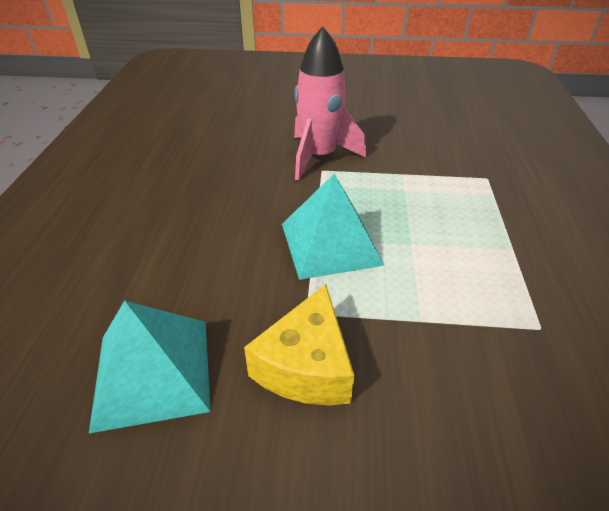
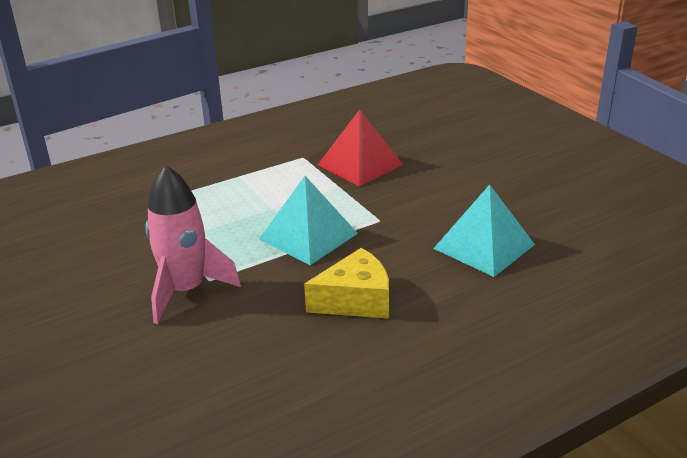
camera: 125 degrees left, 10 degrees down
(306, 365) = (414, 206): yellow cheese -> yellow cheese (355, 300)
(475, 379) = (360, 164): none -> red pyramid

